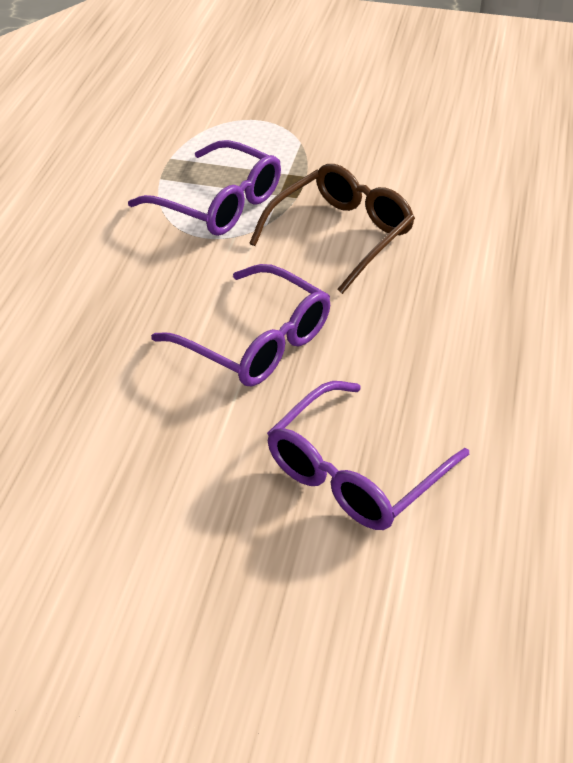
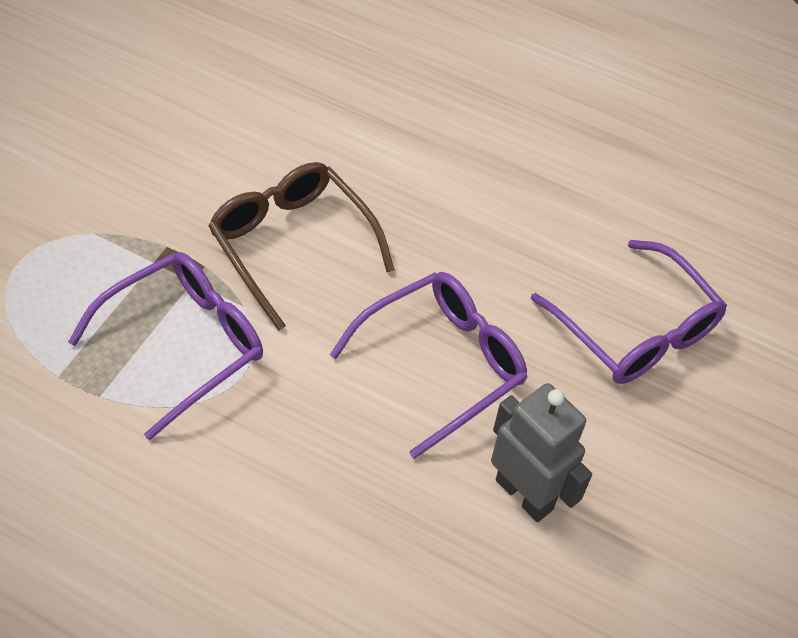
camera: 80 degrees left, 10 degrees up
(137, 415) = (524, 494): none -> grey robot

